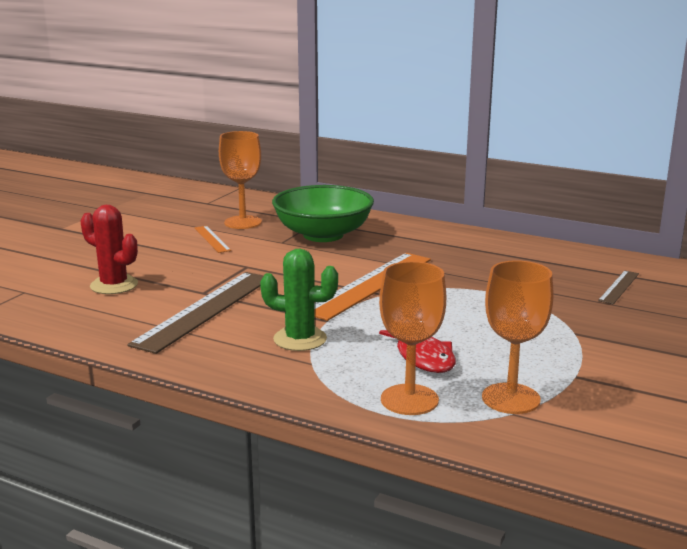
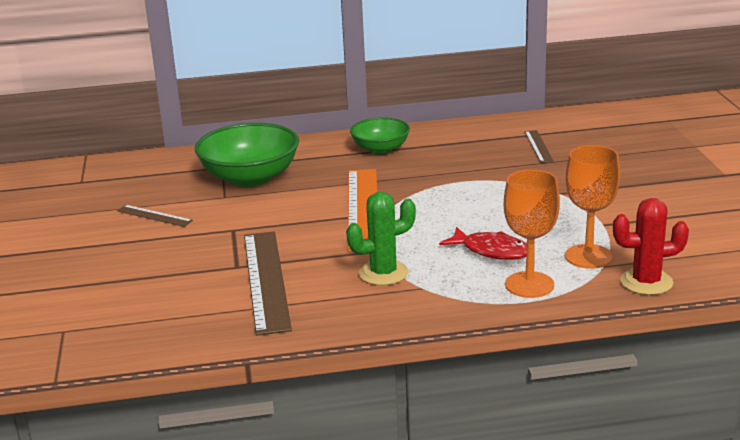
camera: 35 degrees left, 5 degrees up
(114, 285) = (142, 291): red cactus -> red cactus (646, 282)
(212, 239) = (154, 216): orange ruler -> brown ruler
(243, 222) = (154, 190): orange goblet -> none
(462, 246) = (380, 149): none -> green bowl

